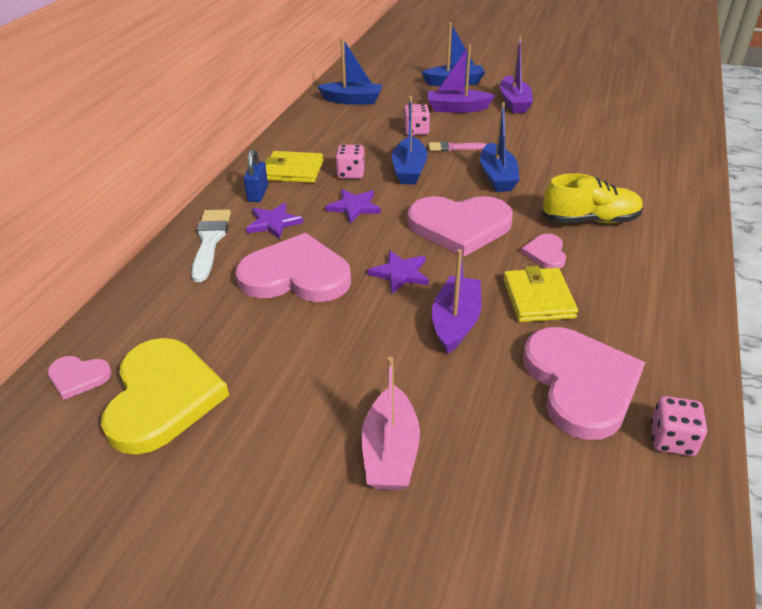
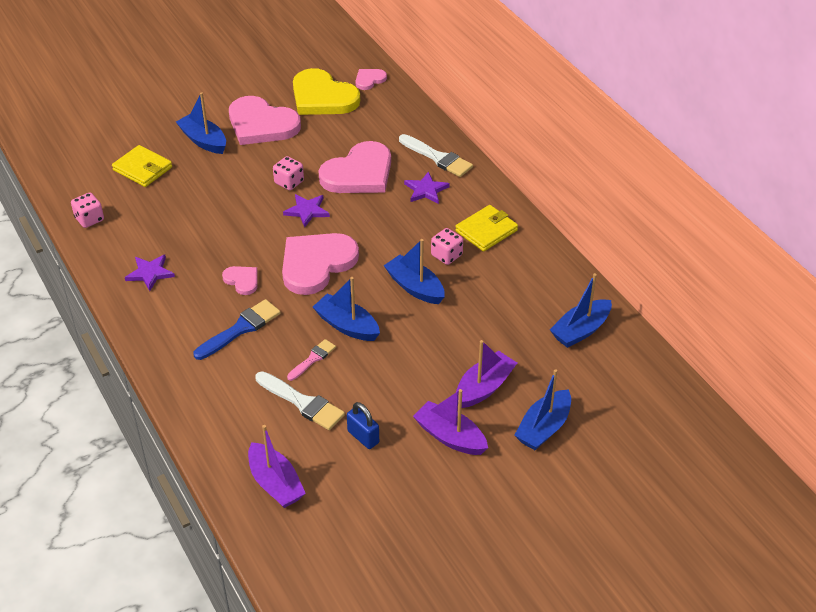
camera: 130 degrees right, 5 degrees up
(258, 194) = (472, 200): blue padlock -> blue padlock (363, 437)
(354, 207) = (400, 232): purple star -> purple star (150, 273)
(390, 452) = (203, 141): pink boat -> blue boat
(416, 131) = (472, 331): pink dice -> pink dice (289, 182)
(453, 147) = (418, 333): pink brush -> pink brush (313, 359)
(456, 322) = (243, 206): purple boat -> purple boat (275, 483)
(538, 298) = (215, 247): yellow wallet -> yellow wallet (142, 169)
(580, 383) = (151, 217): pink heart -> pink heart (261, 124)
(590, 220) = (240, 329): yellow shoe -> blue brush
(592, 157) = (302, 402): none -> white brush

